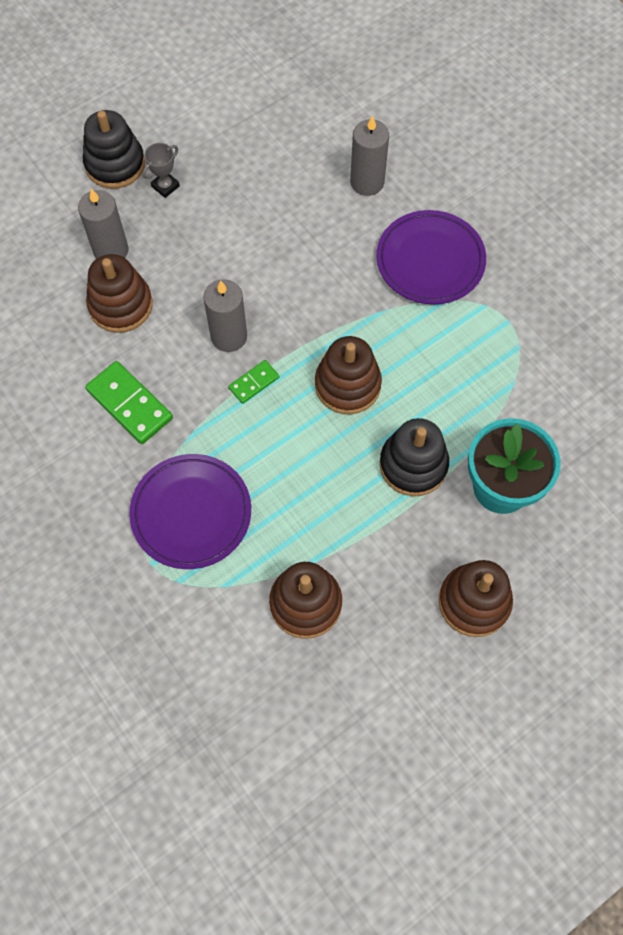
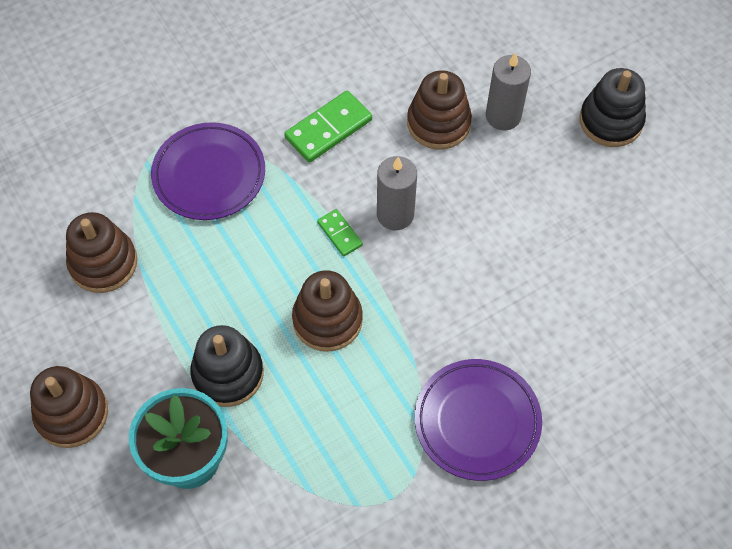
camera: 95 degrees right, 5 degrees down
(165, 186) = (582, 165): grey trophy -> none
(367, 182) = (588, 365): grey candle -> none

